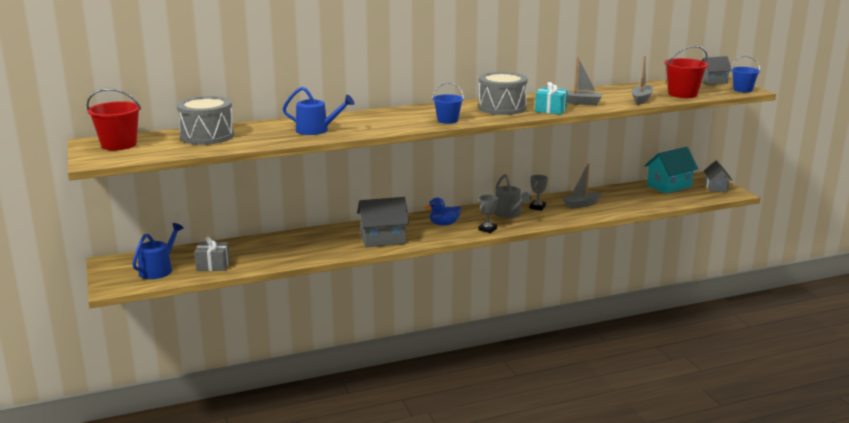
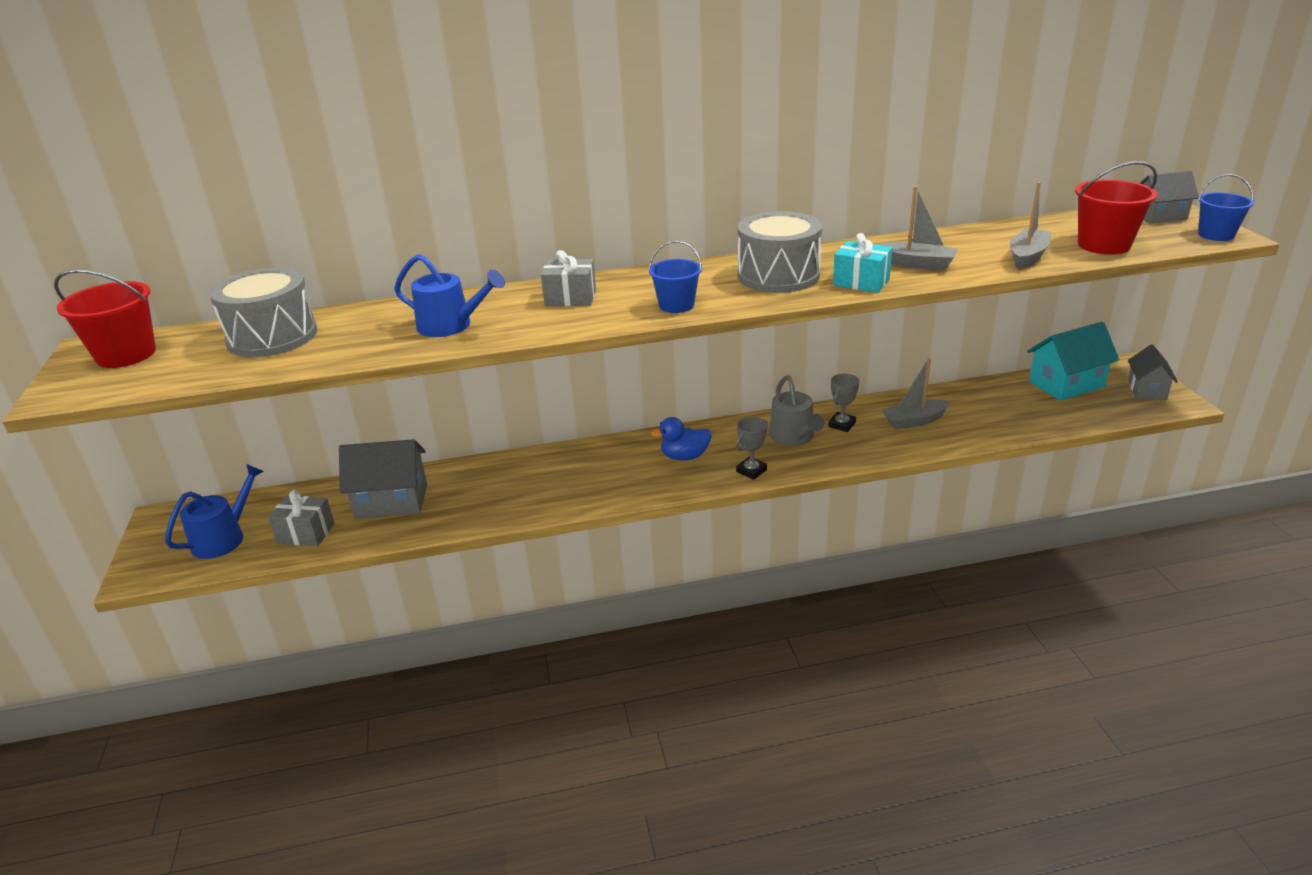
camera: 10 degrees right, 10 degrees up
(382, 118) = (570, 298): none -> grey gift
(383, 239) = (580, 486): grey house -> grey house (391, 501)

